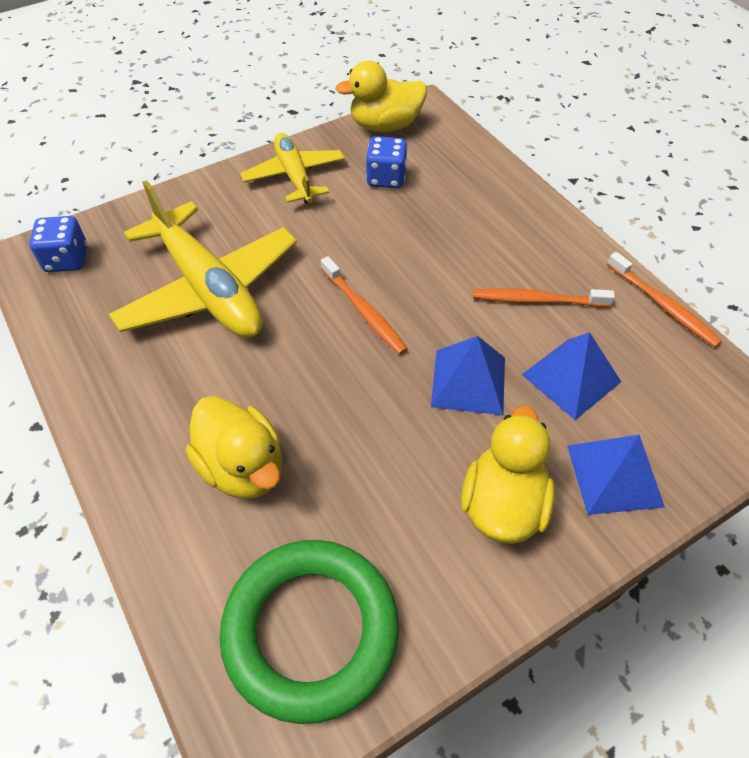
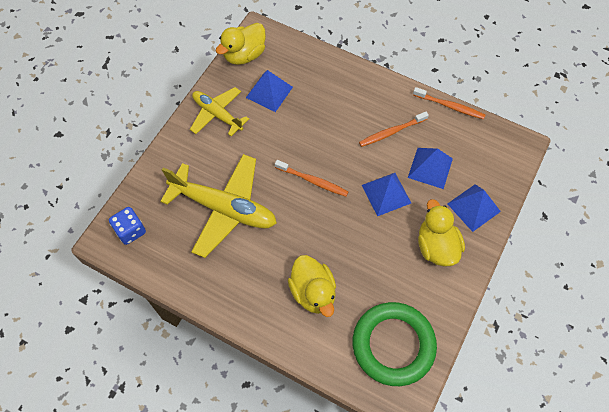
camera: 30 degrees left, 10 degrees up
(242, 467) = (313, 292): yellow duck -> yellow duck turned 45 degrees clockwise
(386, 178) = (269, 92): blue dice -> blue pyramid

